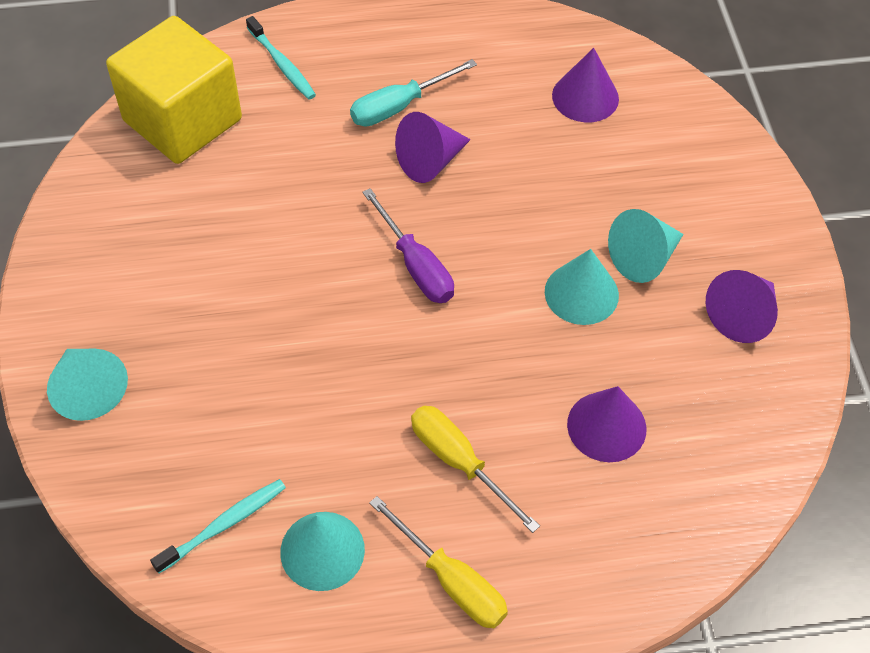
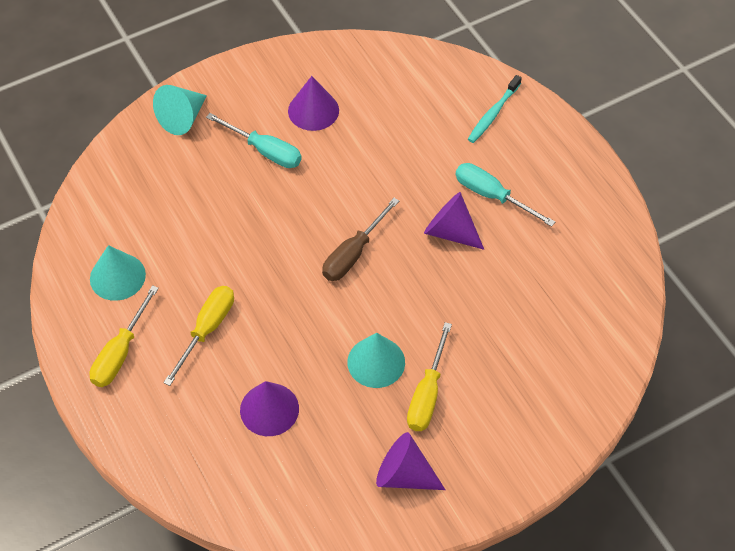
camera: 70 degrees right, 0 degrees up
(182, 120) = (412, 79): yellow cube -> none
(204, 309) = (265, 151): none -> turquoise screwdriver
(224, 525) = (117, 220): turquoise toothbrush -> none
(416, 265) = (353, 253): purple screwdriver -> brown screwdriver
(585, 97) = (568, 311): purple cone -> purple cone (313, 110)
(643, 258) = (427, 394): turquoise cone -> yellow screwdriver

